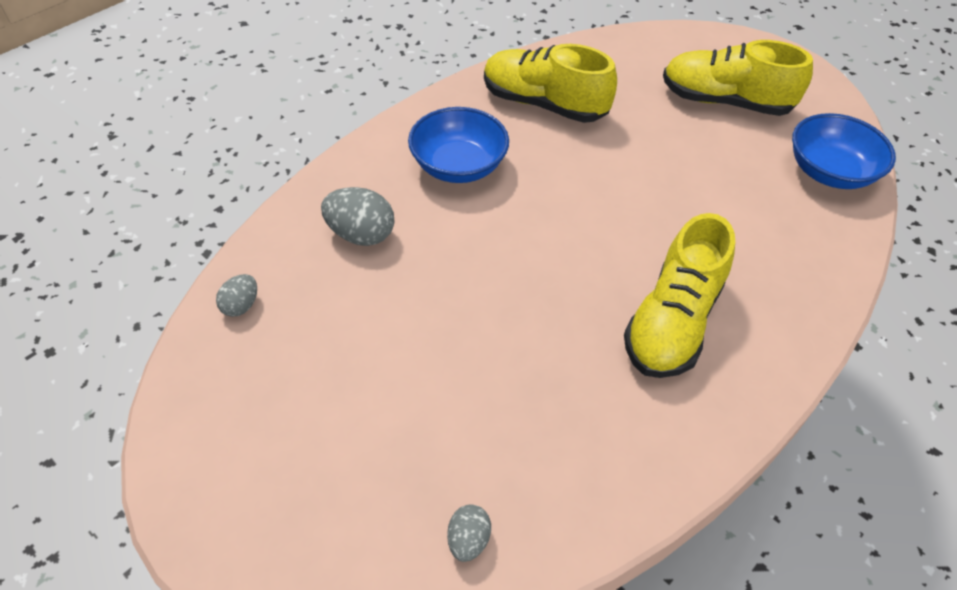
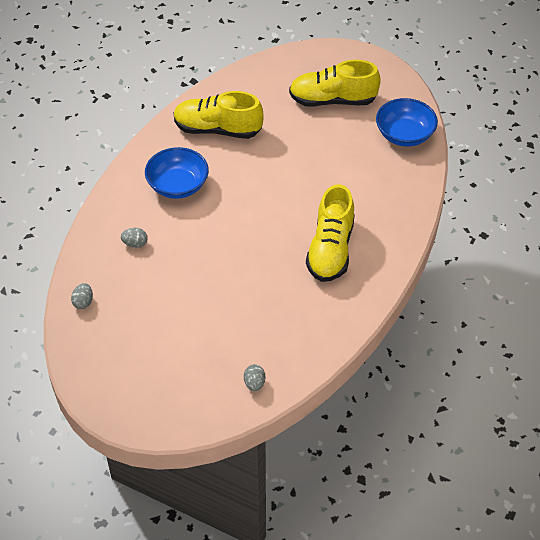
camera: 15 degrees left, 0 degrees up
(361, 234) = (135, 244): grey egg -> grey egg, size x0.59

